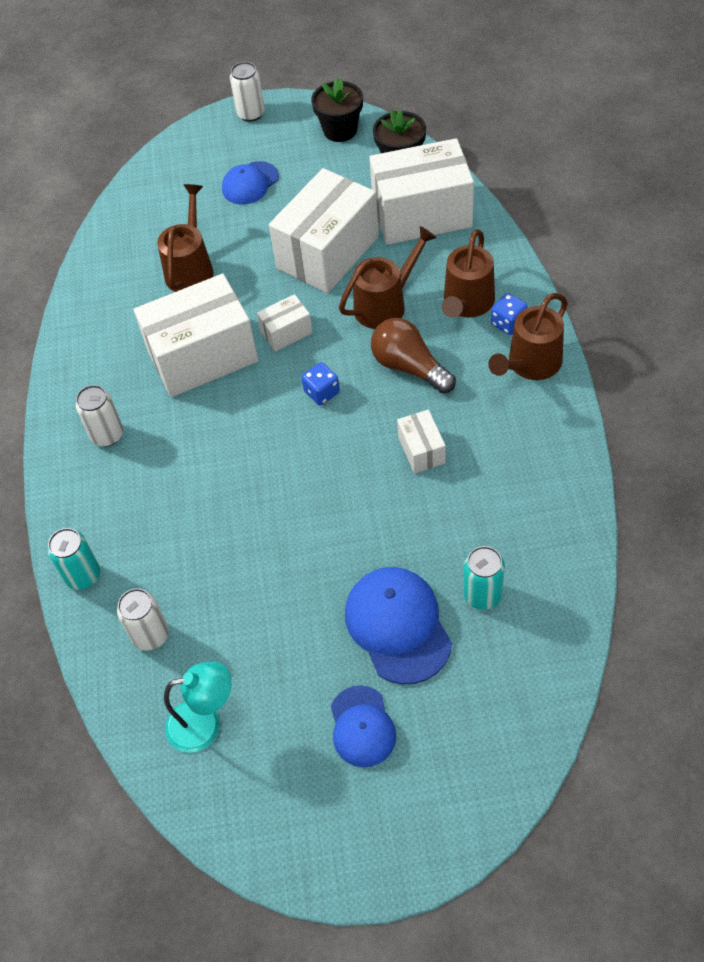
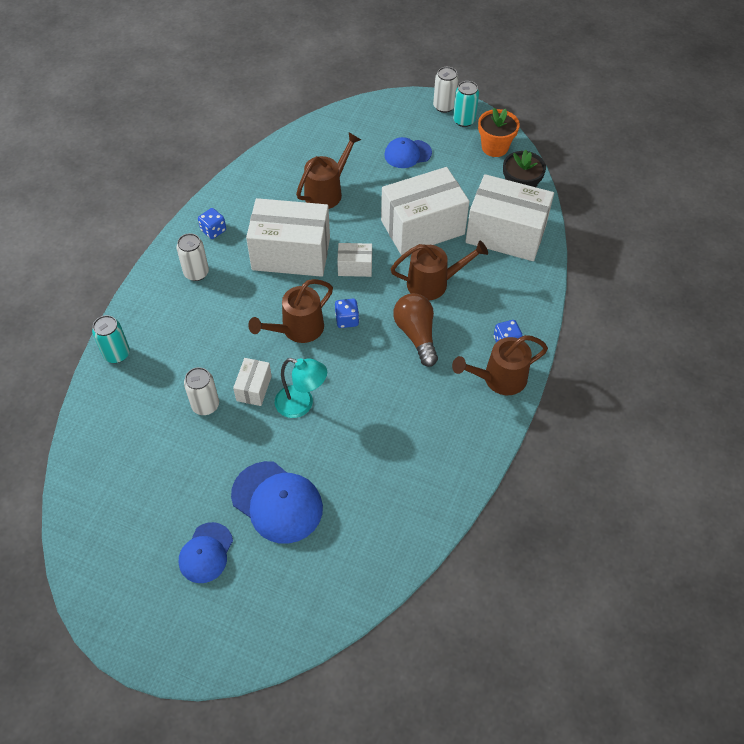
camera: 25 degrees right, 0 degrees up
(90, 378) = (213, 230): none -> blue dice
(150, 635) = (127, 415): white can -> white can (205, 405)
(205, 724) = (116, 491): turquoise lamp -> turquoise lamp (301, 404)
(340, 130) = (495, 147): black flower pot -> orange flower pot
(398, 626) = (277, 502): blue cap -> blue cap turned 120 degrees clockwise
(421, 450) = (381, 395): white box -> white box (254, 388)
(467, 304) = (488, 313): brown watering can -> brown watering can (297, 329)
(482, 595) = (346, 515): turquoise can -> turquoise can (464, 120)

